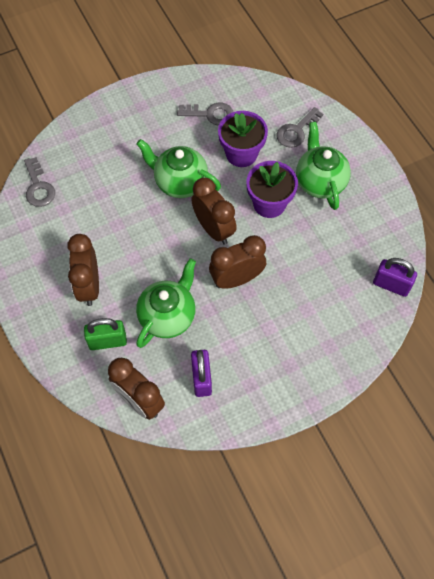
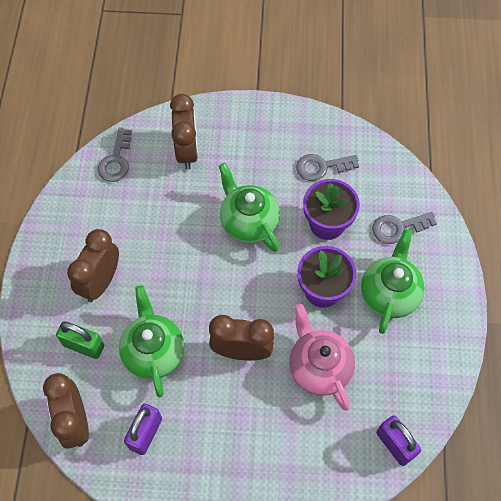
camera: 30 degrees right, 0 degrees up
(168, 316) = (154, 352): green teapot -> green teapot turned 75 degrees counterclockwise
(210, 114) = (321, 167): grey key -> grey key turned 135 degrees clockwise
(214, 229) = (251, 287): brown clock -> brown clock (187, 151)
(302, 260) = (318, 367): none -> pink teapot

